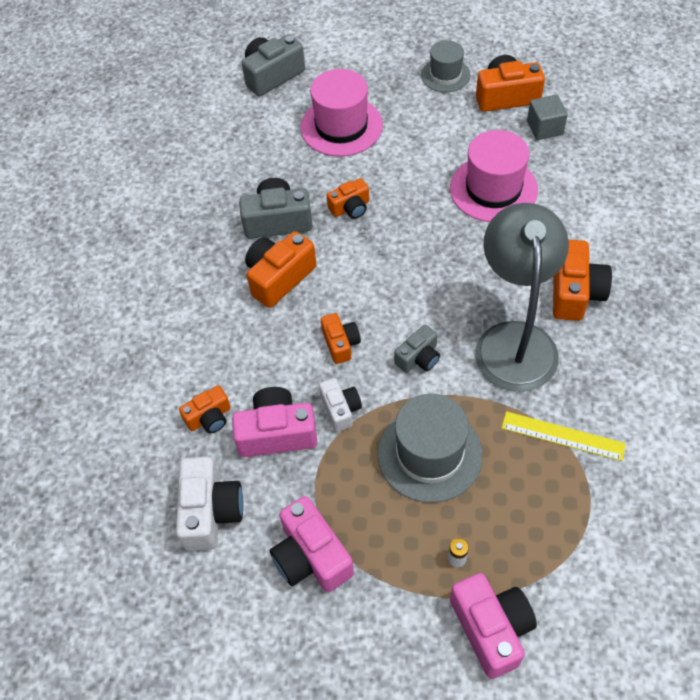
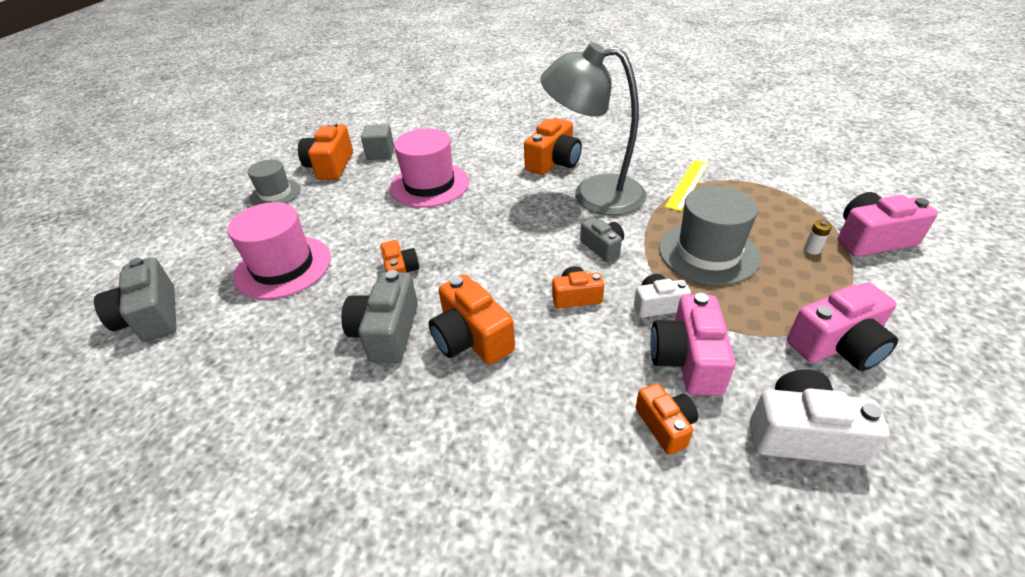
camera: 80 degrees left, 15 degrees down
(575, 292) = (554, 162): orange camera -> orange camera turned 105 degrees clockwise

